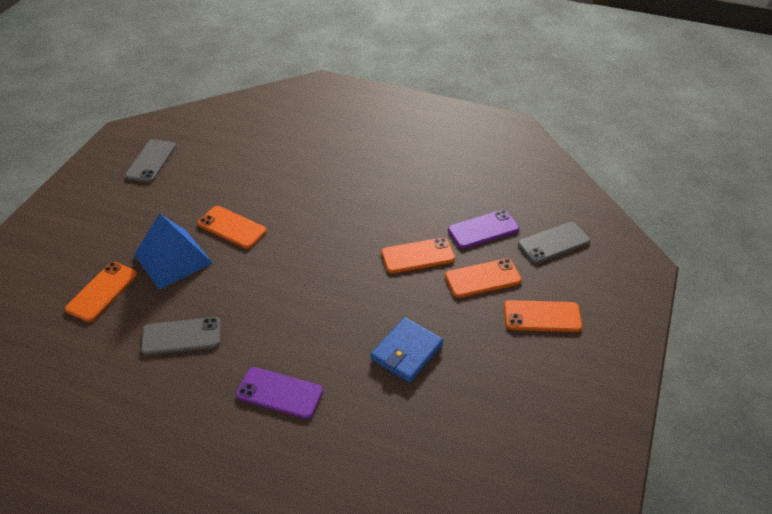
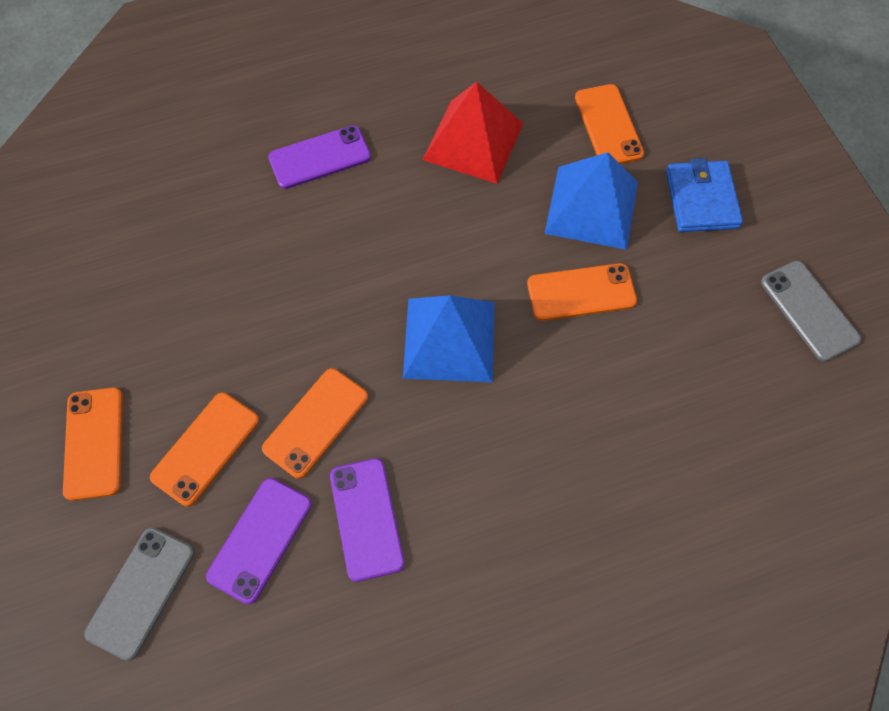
camera: 140 degrees right, 20 degrees up
(181, 336) = (473, 141): grey phone -> red pyramid
(317, 248) = (449, 339): none -> blue pyramid
(406, 352) = (228, 283): blue wallet -> blue wallet (701, 199)
(428, 209) = (366, 518): none -> purple phone
(542, 316) = (94, 443): orange phone -> orange phone turned 60 degrees counterclockwise

